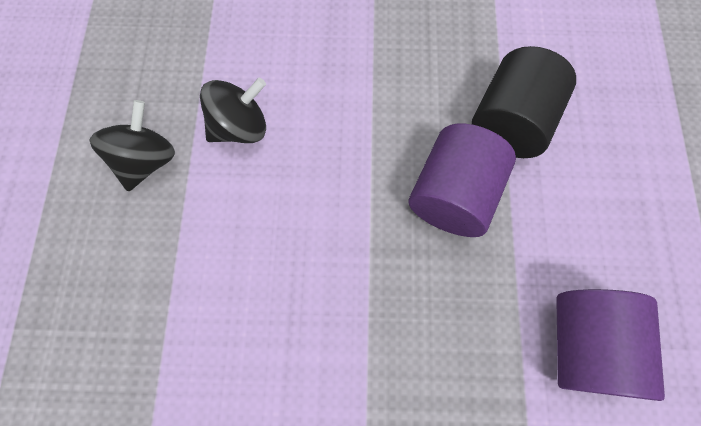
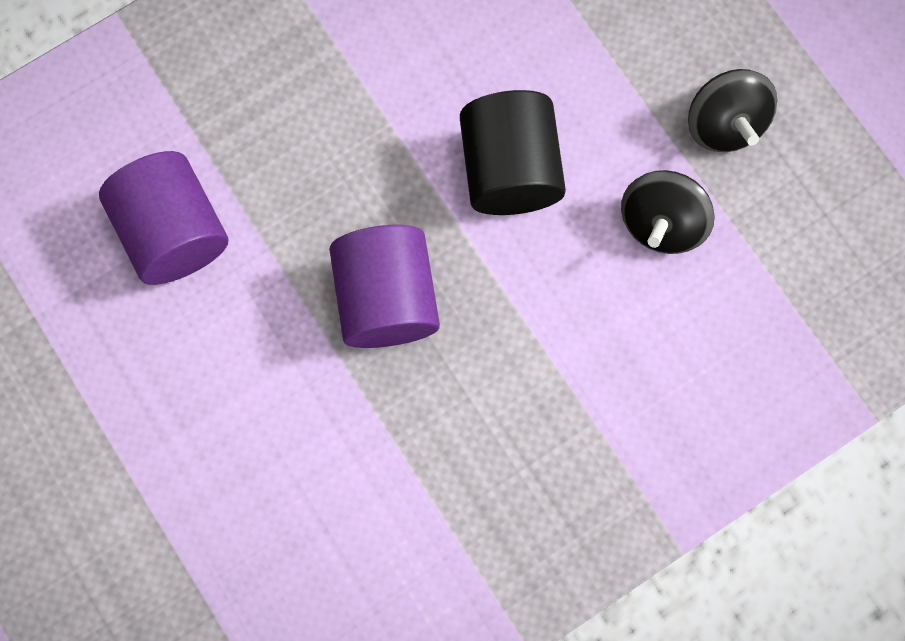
camera: 145 degrees right, 5 degrees up
(510, 122) = (376, 428): black cylinder -> black cylinder (510, 169)

